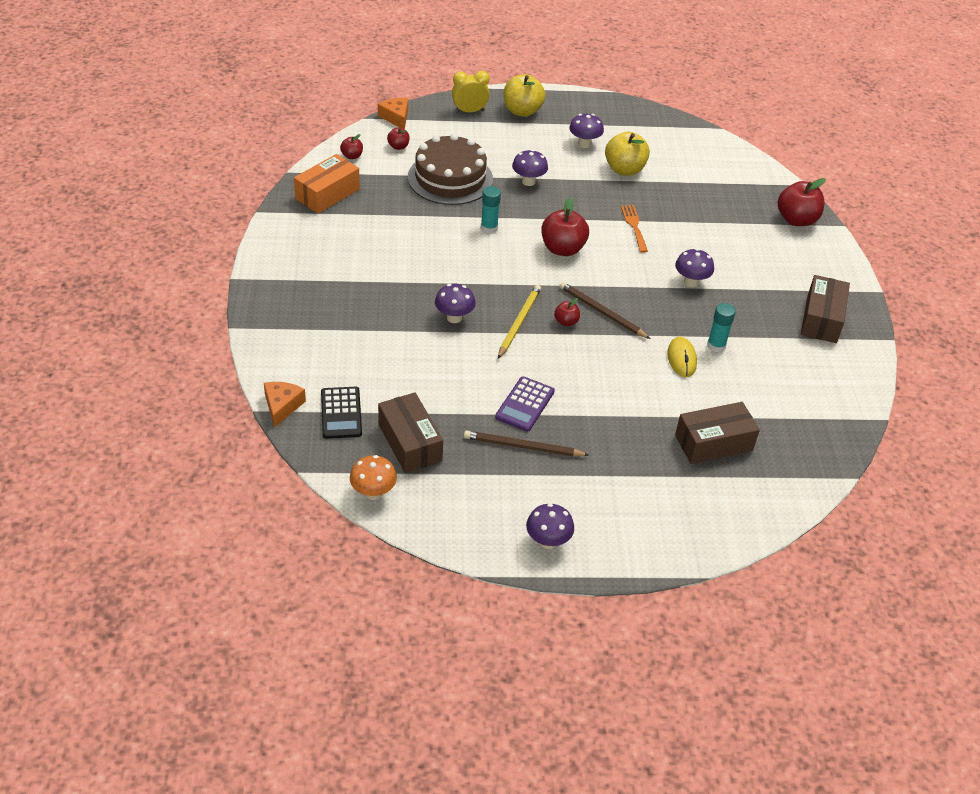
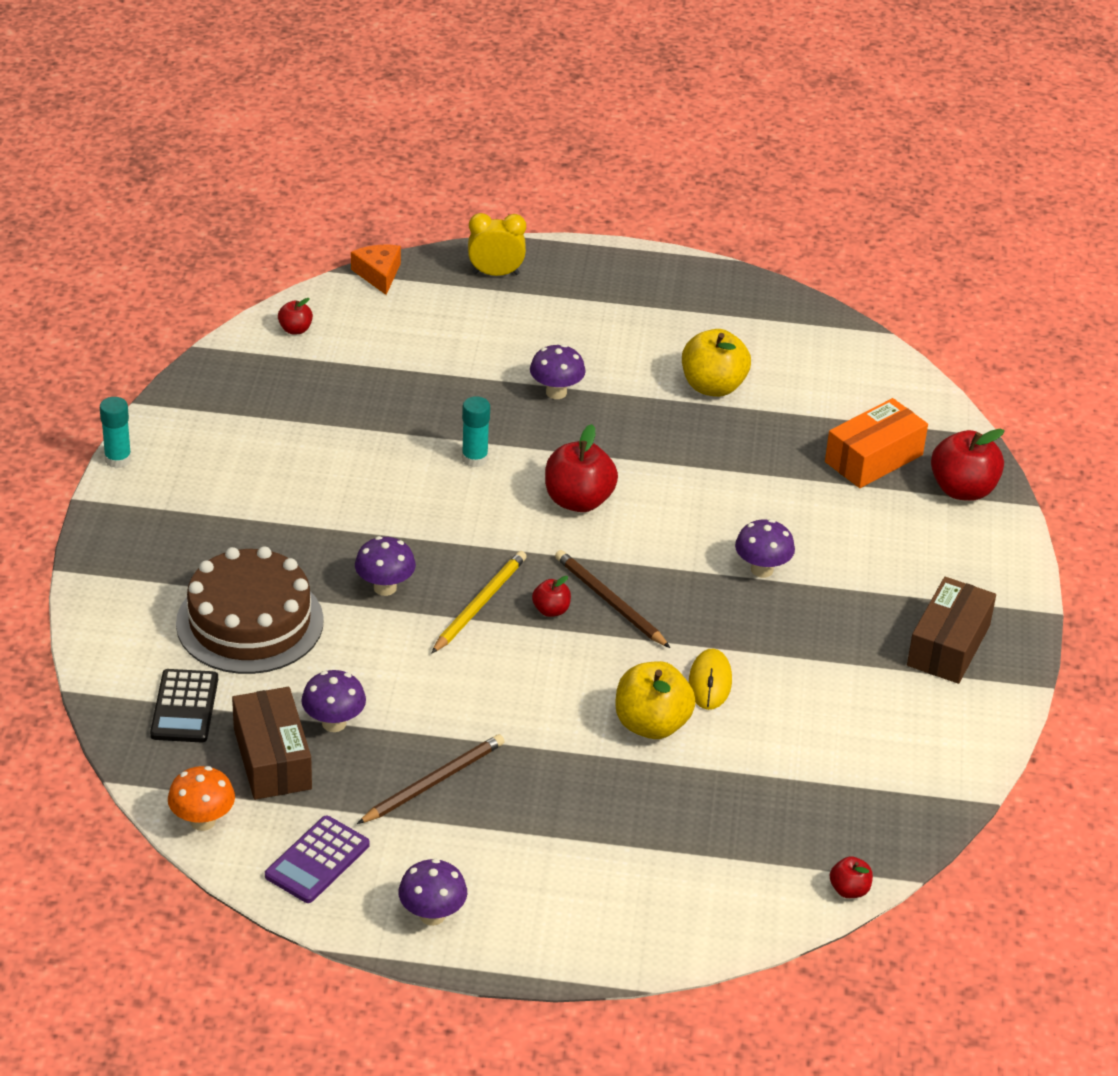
camera: 10 degrees right, 5 degrees down
(282, 406) = (103, 688): orange cheese -> none
(327, 194) = (244, 385): orange box -> orange box (873, 458)
(398, 146) = (370, 320): red apple -> red apple (849, 890)
(450, 178) = (436, 377): brown cake -> brown cake (250, 622)
(522, 111) = (579, 280): yellow apple -> yellow apple (651, 724)
(523, 446) = (434, 782): brown pencil -> brown pencil turned 120 degrees clockwise
(525, 404) = (454, 723): purple calculator -> purple calculator (317, 860)
(584, 144) = (662, 340): purple mushroom -> purple mushroom (334, 723)
(634, 226) = (700, 476): orange fork -> none
(713, 443) = (718, 808): brown box -> none
(716, 346) = (769, 669): turquoise glue stick -> turquoise glue stick (118, 459)

